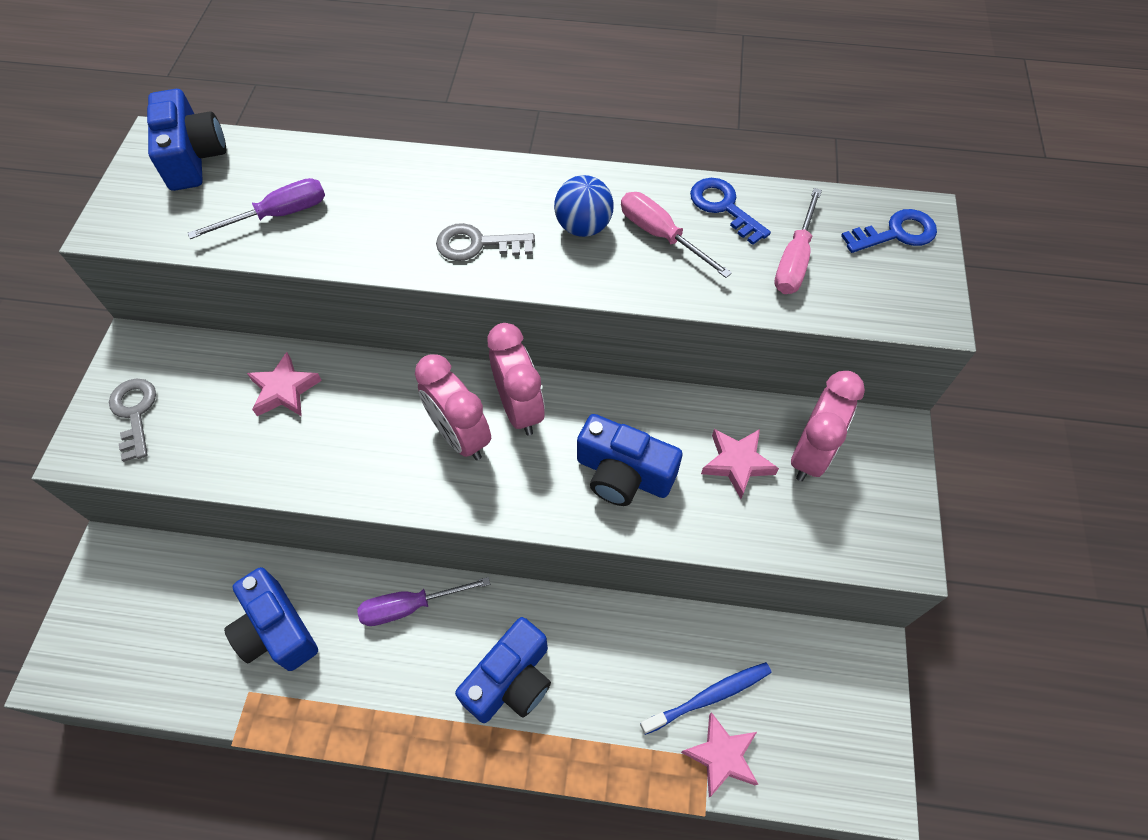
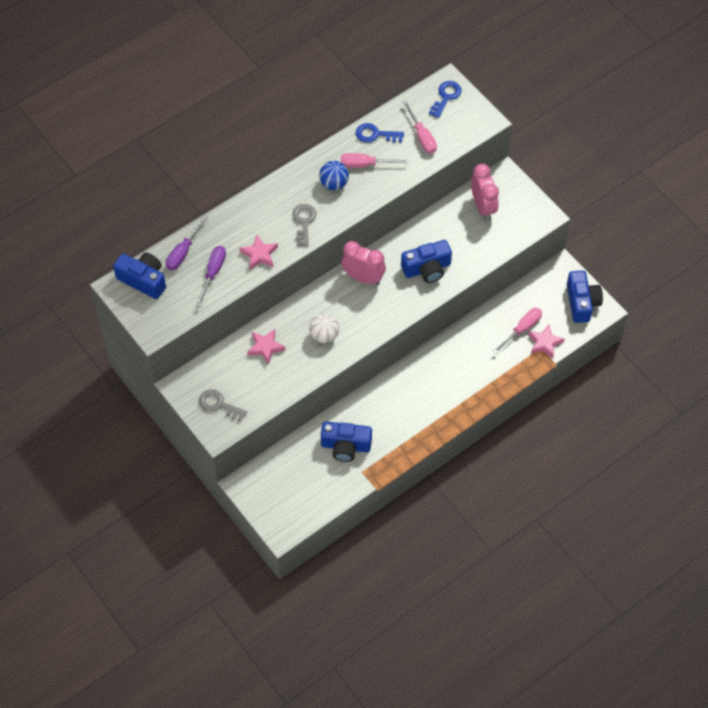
camera: 45 degrees left, 0 degrees up
(372, 442) = (324, 335): none -> white ball
(410, 606) = (385, 395): purple screwdriver -> purple screwdriver (183, 252)
(460, 436) = (354, 306): pink clock -> none
(477, 244) = (304, 222): grey key -> grey key turned 135 degrees clockwise
(511, 680) = (450, 384): blue camera -> blue camera (582, 302)
(708, 697) = (522, 329): blue toothbrush -> pink screwdriver
(737, 463) = (461, 231): pink star -> pink star (259, 255)

